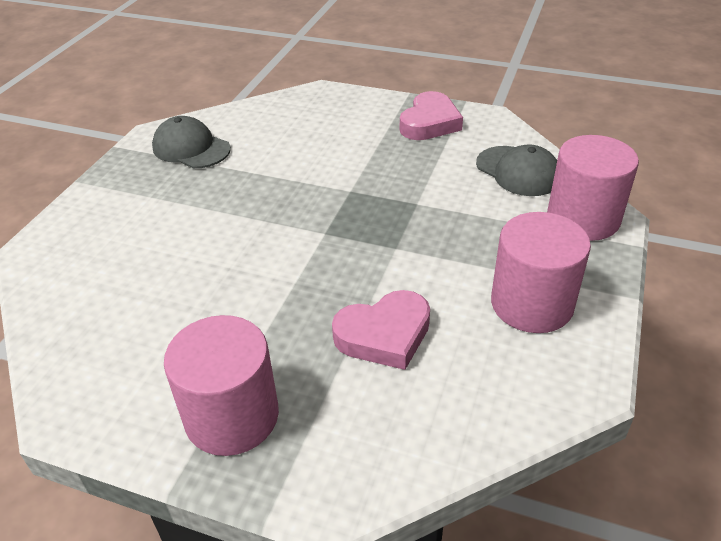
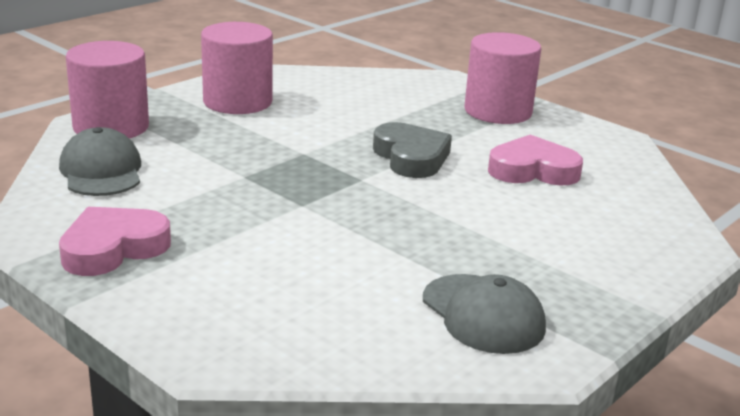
camera: 160 degrees left, 15 degrees down
(297, 277) = (411, 157): none -> grey heart
(384, 335) = (365, 115): pink heart -> pink heart (533, 170)

